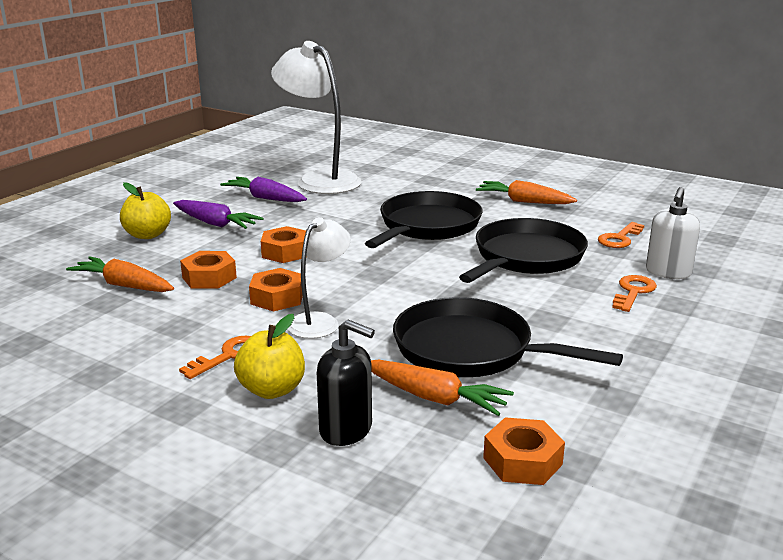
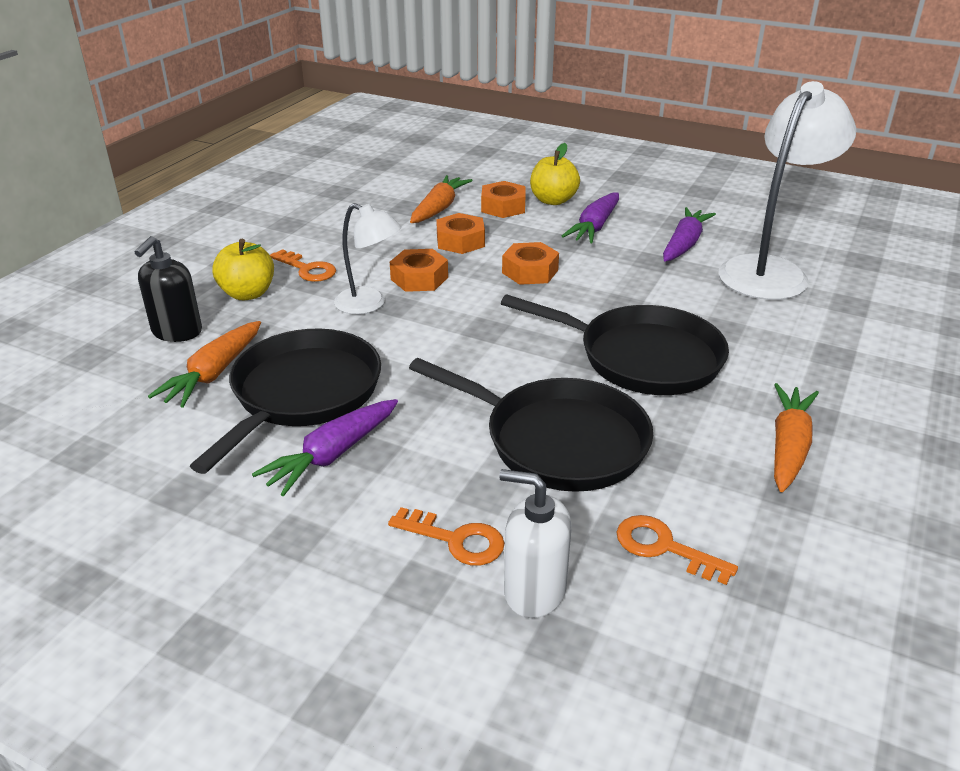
camera: 85 degrees right, 10 degrees up
(522, 461) = (96, 423): orange nut -> orange nut (503, 207)
(554, 334) = (332, 455): none -> purple carrot

